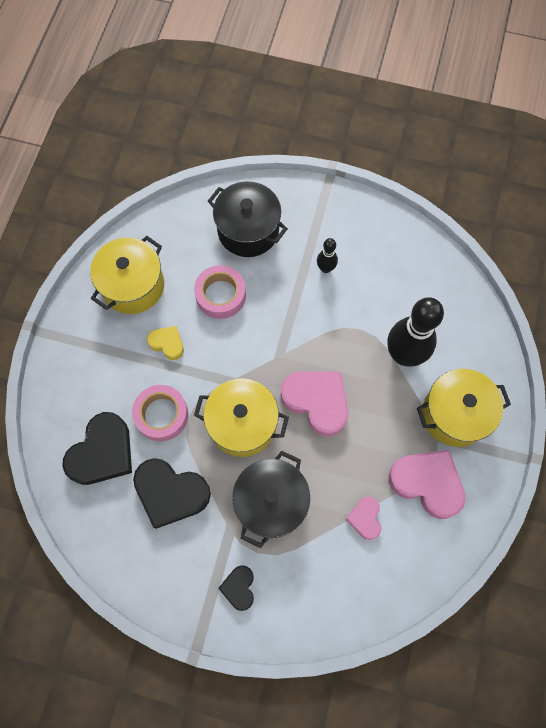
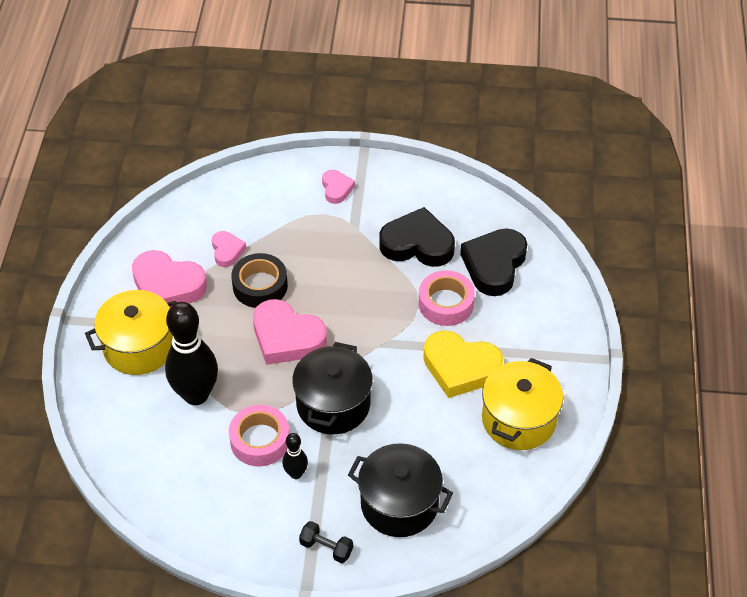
camera: 170 degrees right, 20 degrees down
(167, 343) = (460, 368): yellow heart -> yellow heart, size x1.88
(221, 295) = (414, 425): pink tape -> pink tape (260, 440)
(239, 587) = (336, 189): black heart -> pink heart
(242, 424) = (361, 307): yellow pot -> none
(271, 502) = (319, 250): black pot -> black pot (333, 404)
(310, 206) = (326, 548): none -> black dumbbell
(336, 467) = (260, 286): none -> black tape

